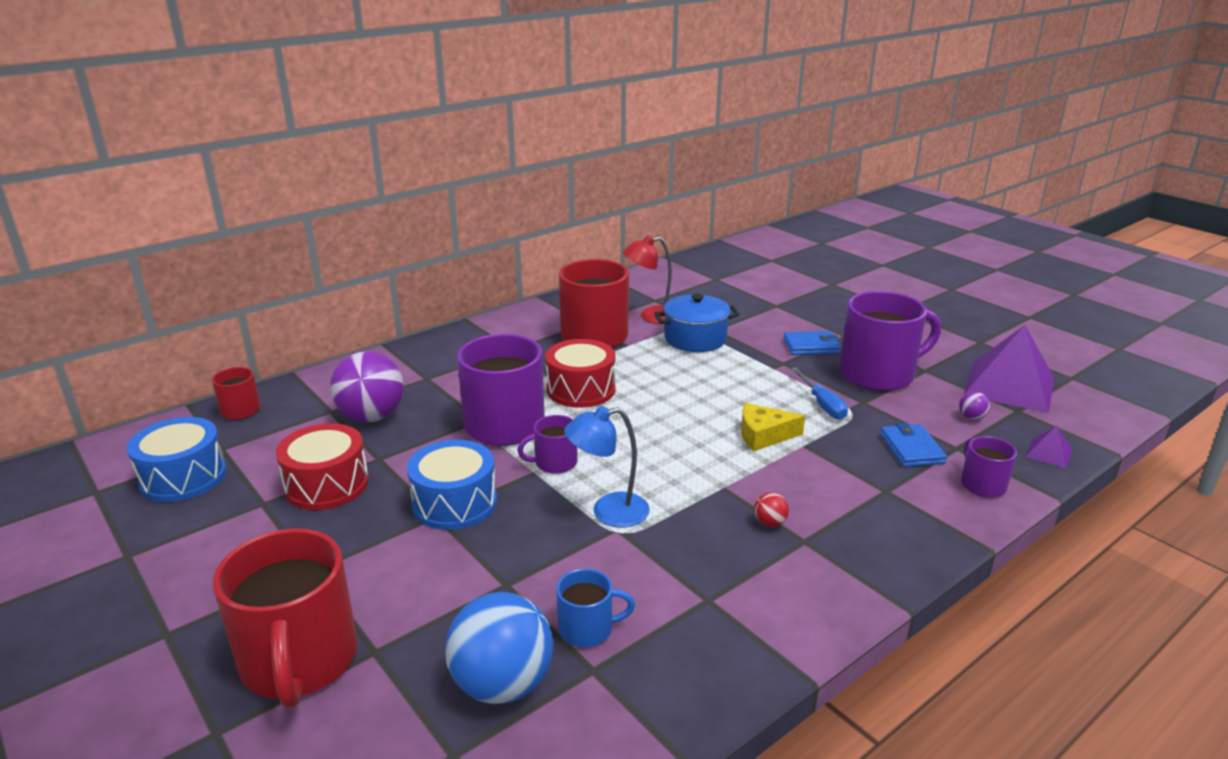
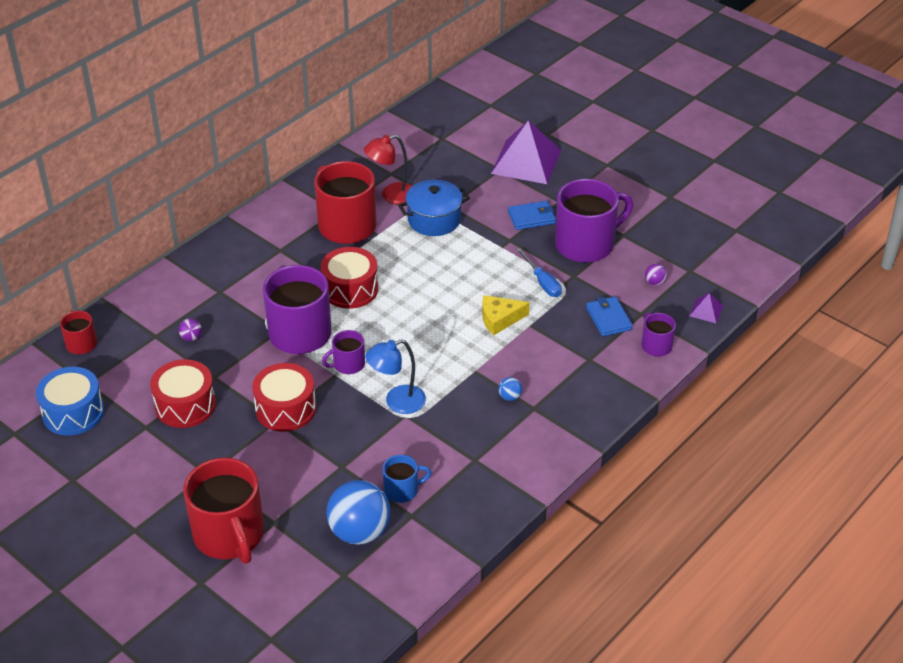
camera: 10 degrees left, 15 degrees up
(372, 417) = (191, 338): purple ball -> purple ball, size x0.41
(455, 503) = (285, 409): blue drum -> red drum
(770, 523) = (510, 397): red ball -> blue ball
(1009, 386) = (687, 245): purple pyramid -> purple pyramid (526, 161)

